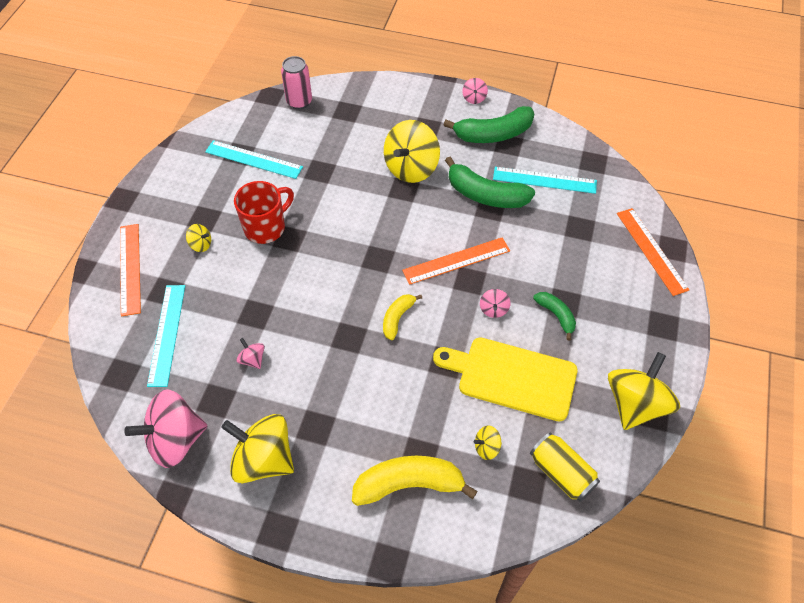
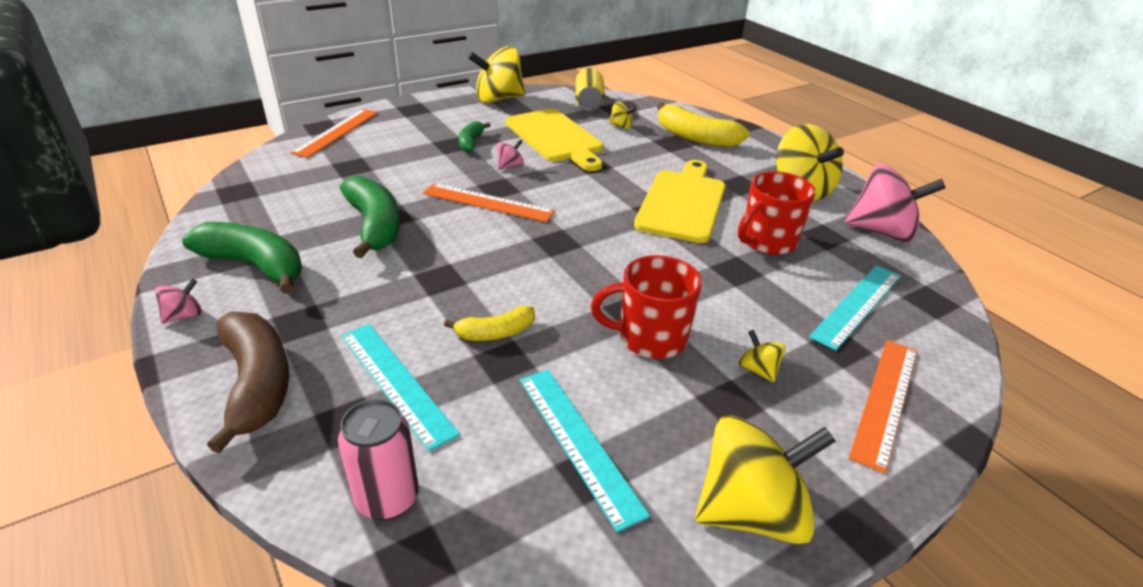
camera: 140 degrees left, 20 degrees down
(252, 359) = (767, 242): pink spinning top -> red mug
(339, 361) = (682, 203): none -> yellow cutting board
(397, 318) = (596, 199): yellow banana -> yellow banana (496, 333)
(398, 99) = (257, 384): none -> brown banana
(411, 168) = (397, 291): yellow spinning top -> yellow spinning top (750, 511)
(544, 180) = (304, 205): turquoise ruler -> turquoise ruler (396, 382)

